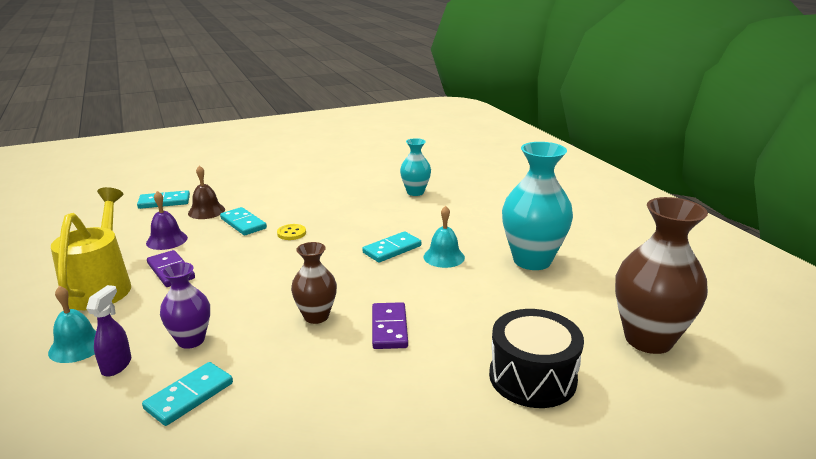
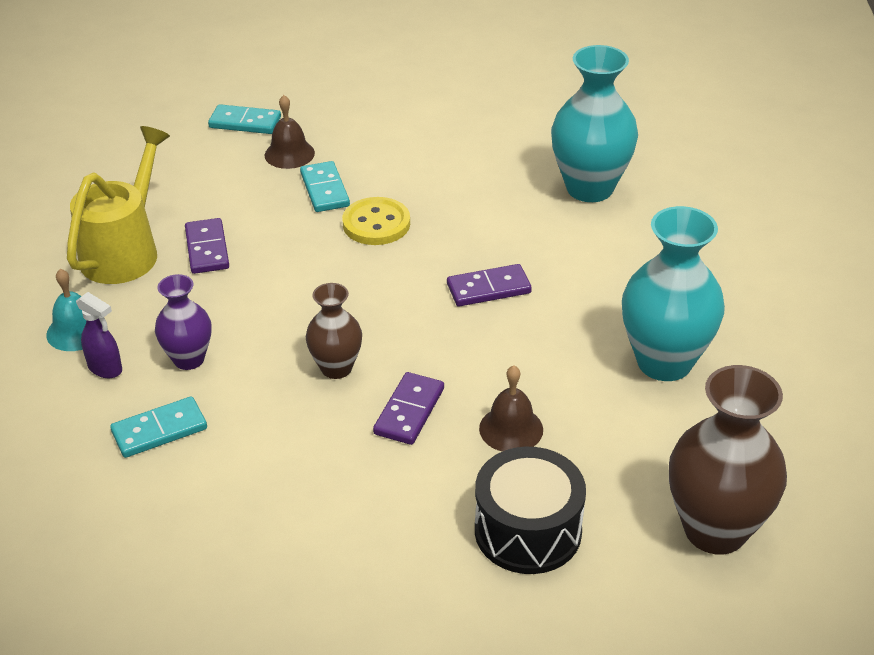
camera: 25 degrees right, 15 degrees up
(117, 365) = (105, 369): purple spray bottle -> purple spray bottle turned 90 degrees clockwise
(167, 240) = (222, 195): purple bell -> none
(291, 233) = (376, 224): yellow button -> yellow button, size x1.70
(392, 249) = (488, 289): turquoise domino -> purple domino
(415, 192) = (589, 188): turquoise vase -> turquoise vase, size x1.77
(444, 257) = (548, 321): turquoise bell -> none
(468, 319) = (511, 429): none -> brown bell

